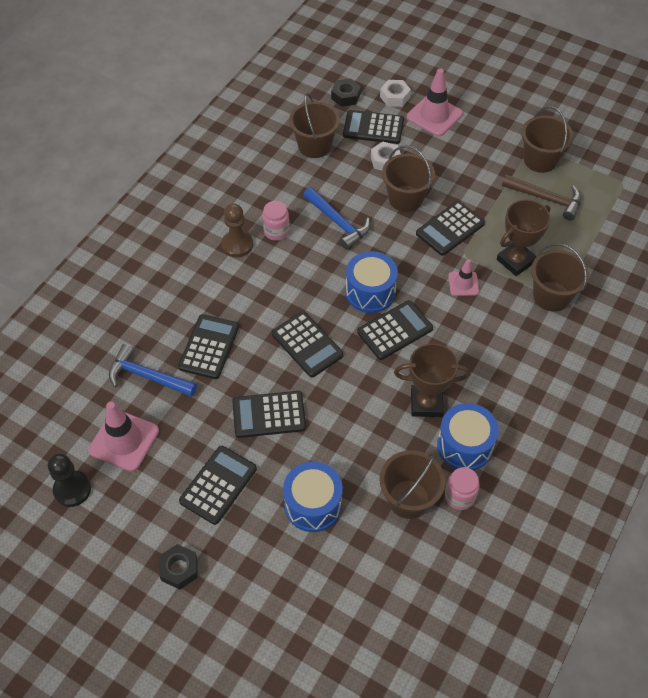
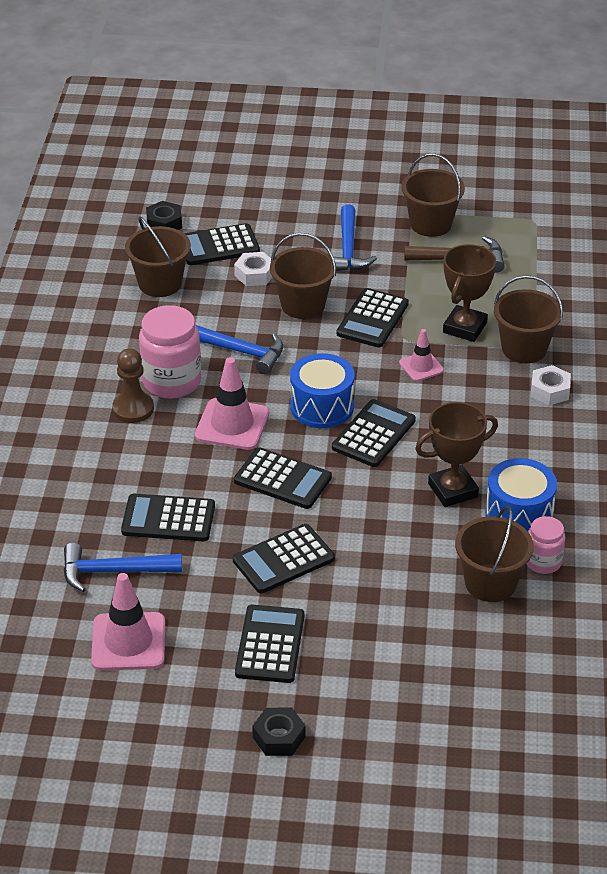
camera: 25 degrees left, 15 degrees down
(72, 489) = (98, 710): black pawn -> none
(209, 347) = (168, 519): black calculator -> black calculator turned 75 degrees counterclockwise
(276, 231) = (171, 382): pink jar -> pink jar, size x1.76
(313, 504) = (390, 625): blue drum -> none
(394, 97) = (223, 208): white nut -> white nut (549, 391)
(434, 116) = (283, 214): pink traffic cone -> pink traffic cone (232, 424)
(465, 162) = (348, 249): none -> blue hammer

